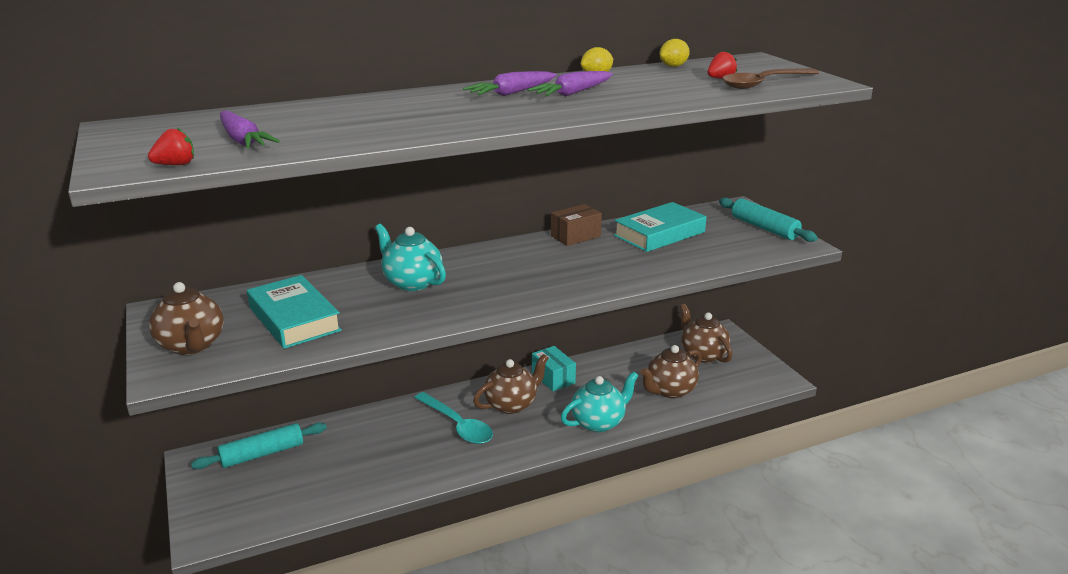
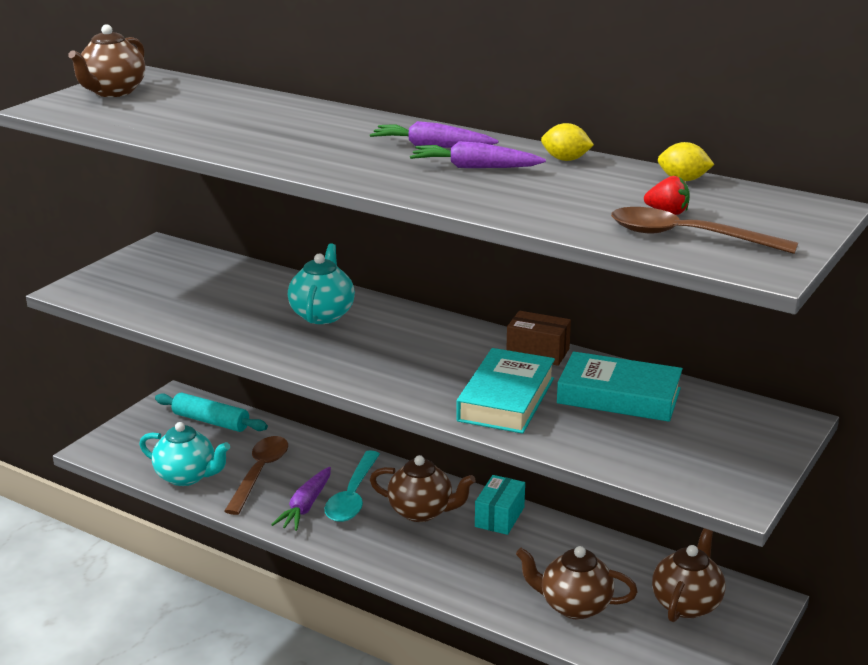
camera: 55 degrees right, 0 degrees up
(176, 165) = (74, 116): red strawberry -> none
(192, 345) = (120, 280): brown teapot -> brown teapot (113, 92)
(243, 140) = (152, 113): purple carrot -> purple carrot (305, 506)
(294, 319) = (200, 296): turquoise book -> turquoise book (506, 399)
(371, 456) = (260, 473): none -> brown spoon
(598, 422) = (453, 579): turquoise teapot -> turquoise teapot (187, 476)
(764, 228) = (747, 457): turquoise rolling pin -> none

